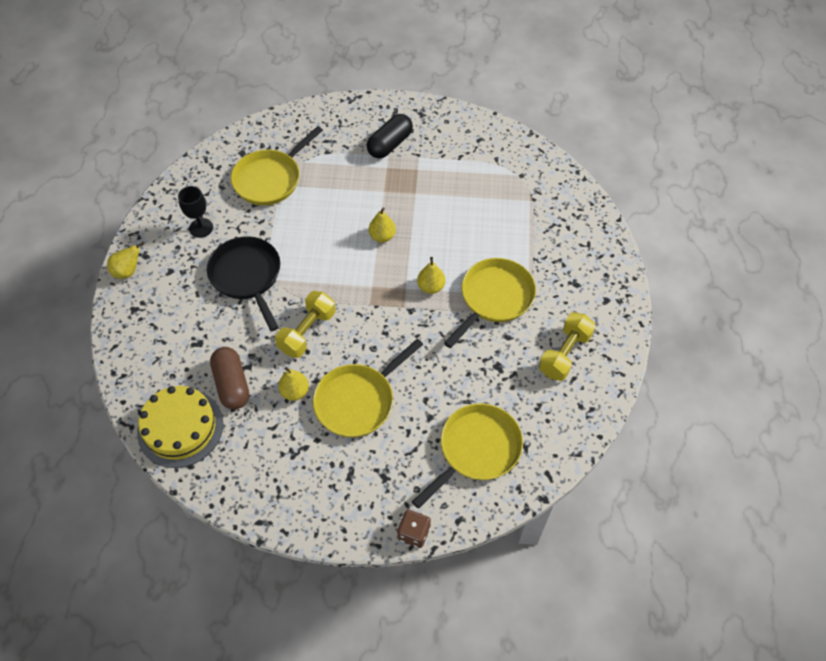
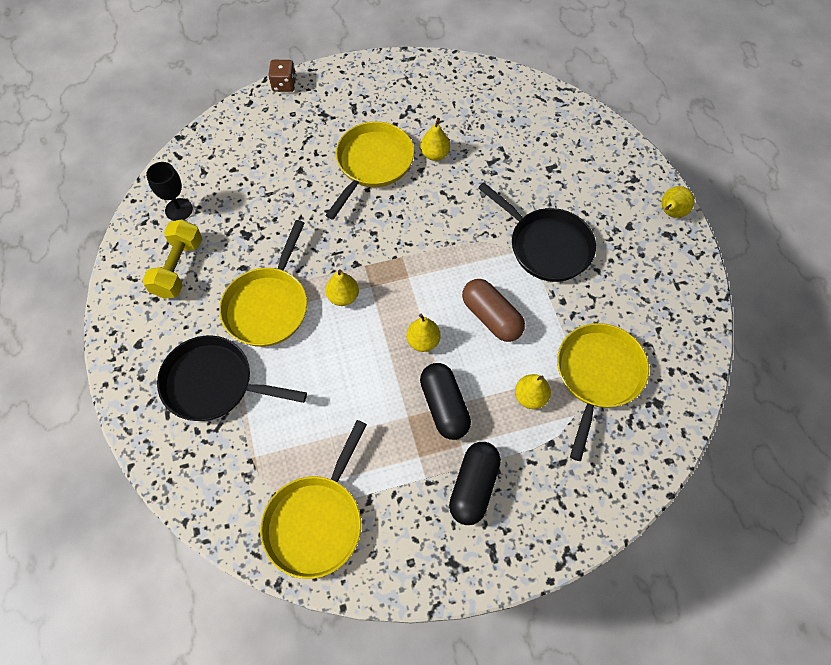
camera: 160 degrees right, 5 degrees up
(180, 428) = (517, 99): yellow cake -> none
(201, 228) = (633, 284): black goblet -> black goblet (179, 209)
(232, 384) = (495, 143): brown capsule -> brown capsule (491, 317)
(307, 332) = (452, 210): yellow dumbbell -> none
(324, 180) = (530, 397): none -> yellow pear
(387, 192) = (444, 406): none -> black capsule
(476, 450) = (248, 156): yellow pan -> yellow pan (316, 521)
(550, 254) = (214, 383): none -> black pan

